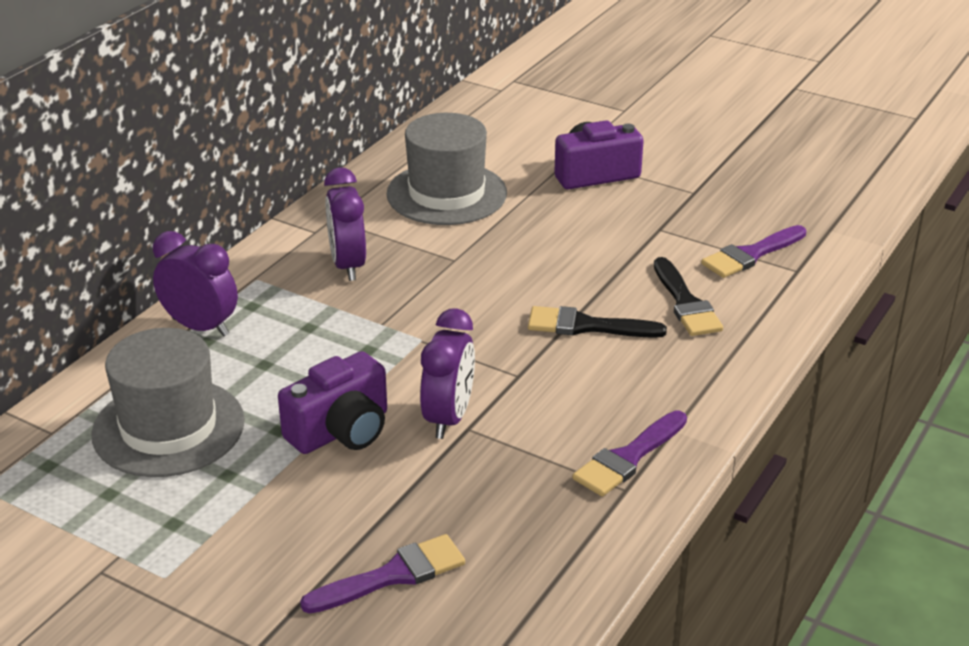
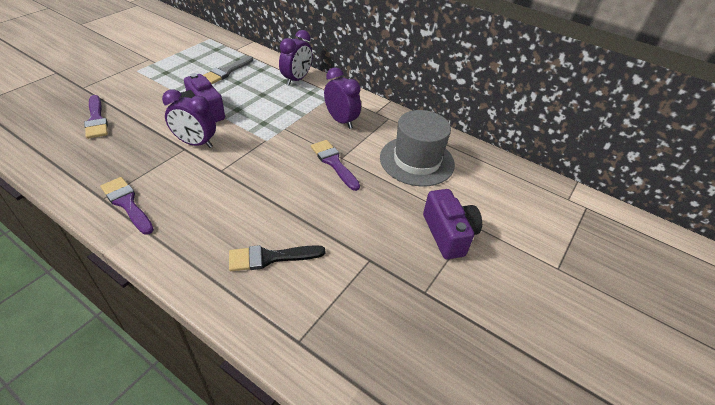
camera: 90 degrees right, 10 degrees up
(168, 427) = (226, 72): grey hat -> grey brush
(348, 265) = (341, 121): purple clock -> purple clock turned 60 degrees clockwise
(586, 326) = (258, 204): black brush -> none
(751, 255) = (326, 312): purple brush -> purple brush (333, 163)

